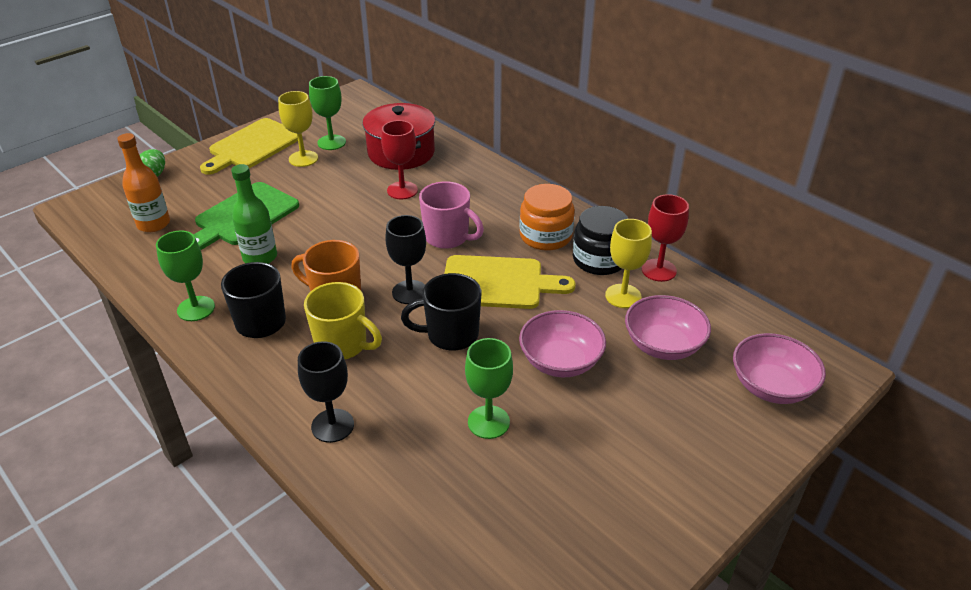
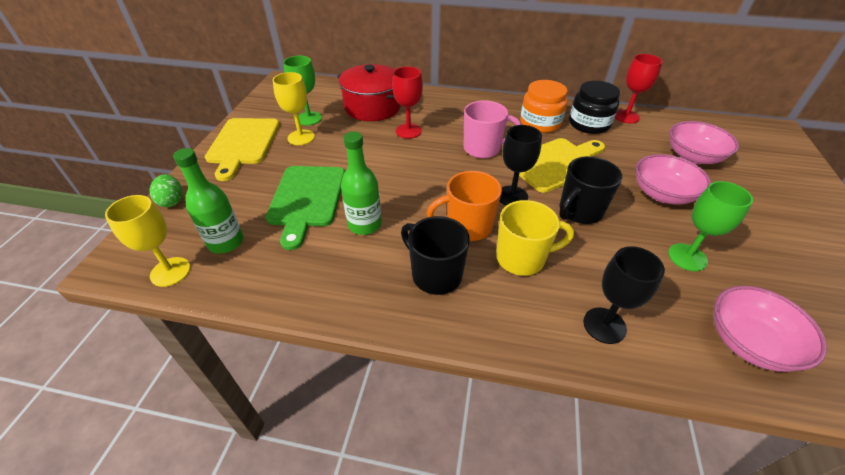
camera: 35 degrees left, 5 degrees up
(153, 224) = (226, 242): orange bottle -> green bottle
(196, 308) = (364, 295): green goblet -> none
(623, 296) = (632, 139): yellow goblet -> yellow goblet (170, 272)
(771, 386) = (769, 153): pink bowl -> pink bowl (749, 342)

